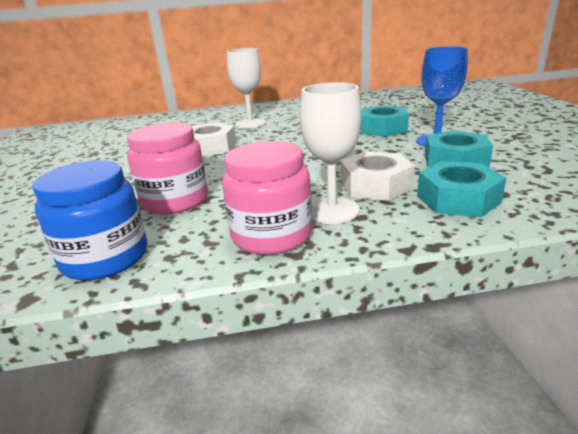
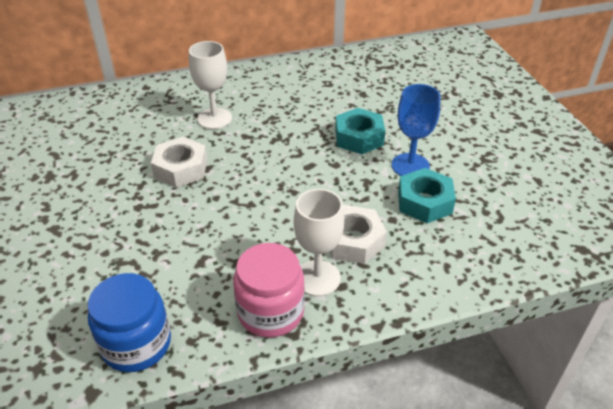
camera: 10 degrees left, 15 degrees up
(175, 200) = (172, 264): pink jar -> none
(458, 199) = (421, 261): turquoise nut -> none

